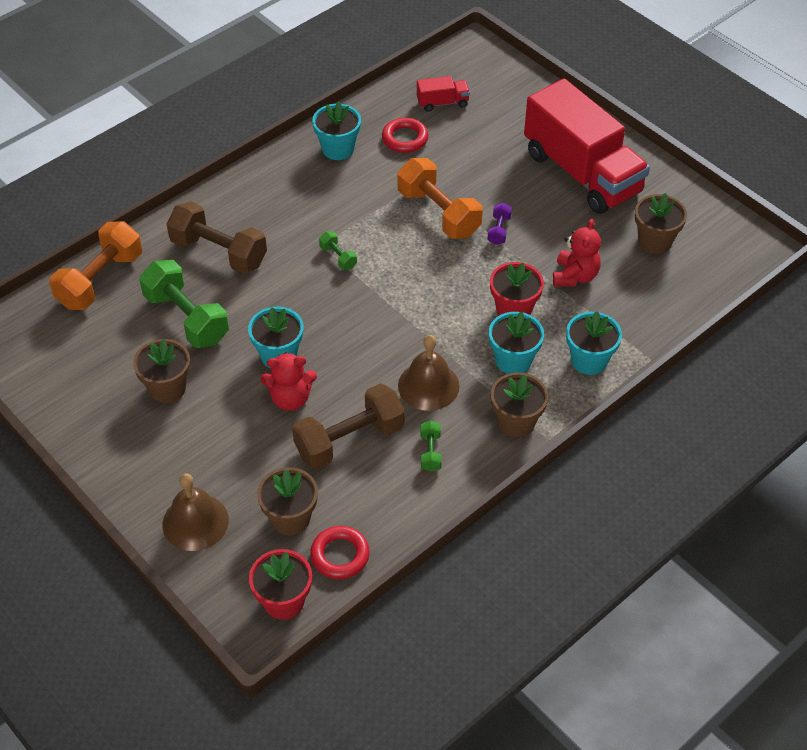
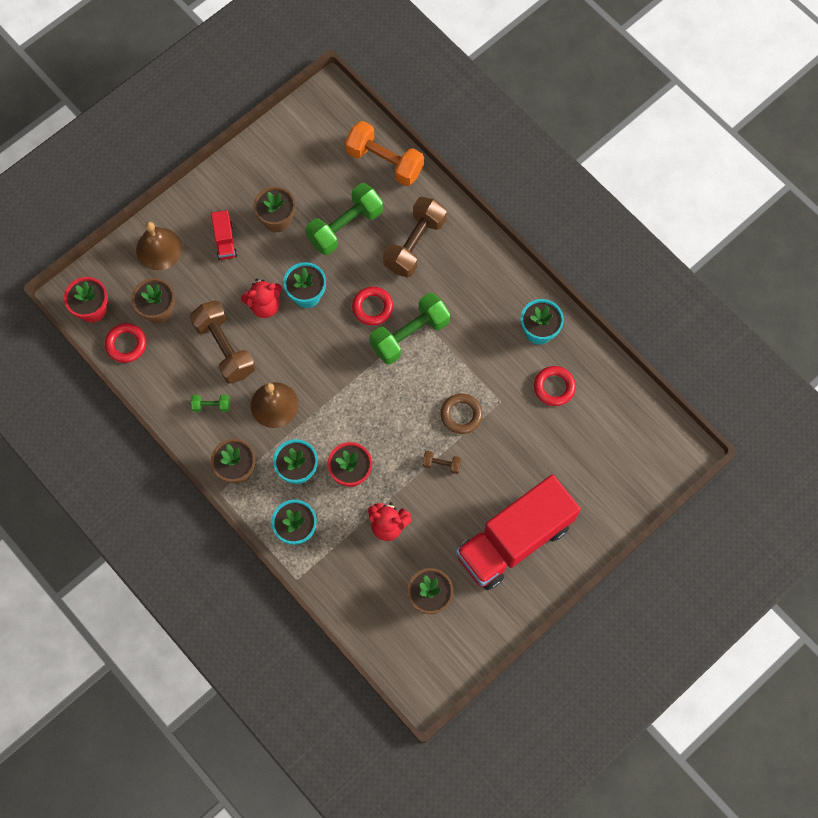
camera: 90 degrees right, 20 degrees up
(290, 399) = (264, 305): red teddy bear -> red teddy bear turned 105 degrees counterclockwise
(300, 291) = (372, 307): none -> red ring
(338, 257) = (409, 335): green dumbbell -> green dumbbell, size x2.19
(438, 213) = (461, 415): orange dumbbell -> brown ring
(442, 103) = (604, 420): red truck -> red truck (225, 241)
(499, 230) = (441, 464): purple dumbbell -> brown dumbbell

